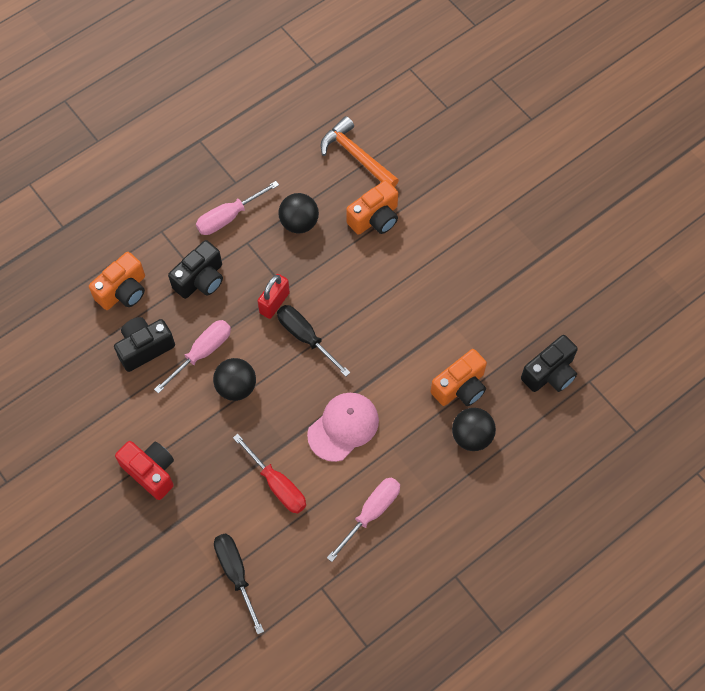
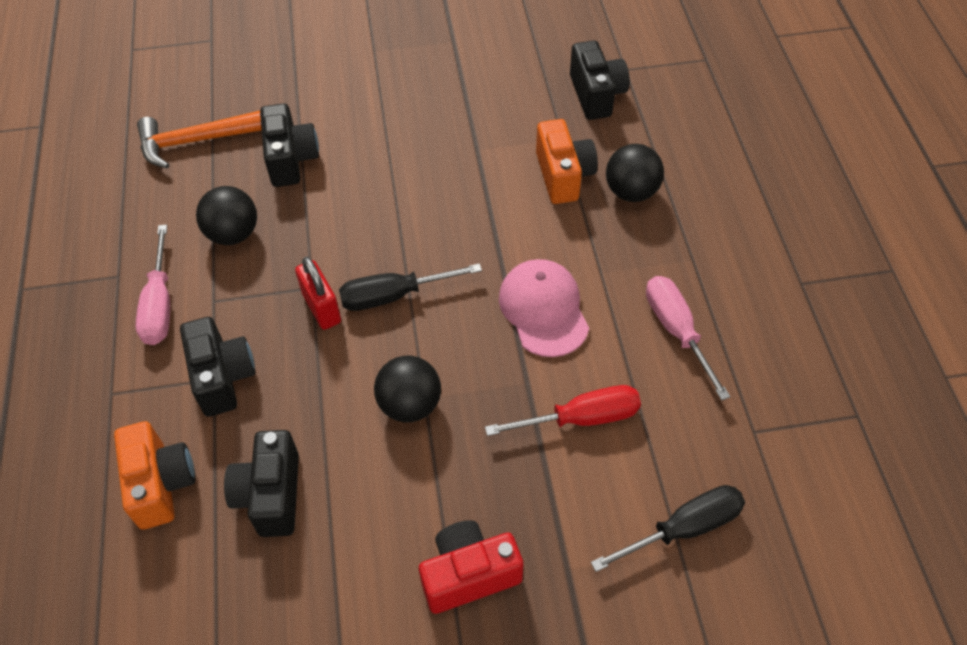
camera: 60 degrees left, 10 degrees down
(203, 352) = (331, 422): pink screwdriver -> none
(235, 573) = (684, 528): black screwdriver -> black screwdriver turned 150 degrees clockwise
(375, 218) = (291, 159): orange camera -> black camera

